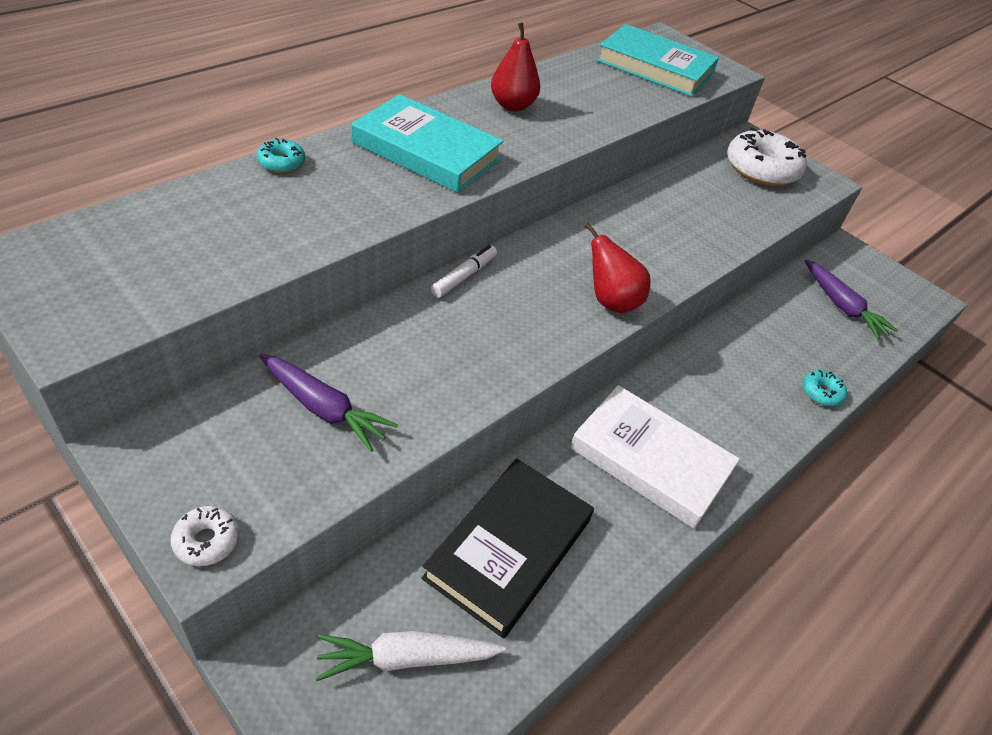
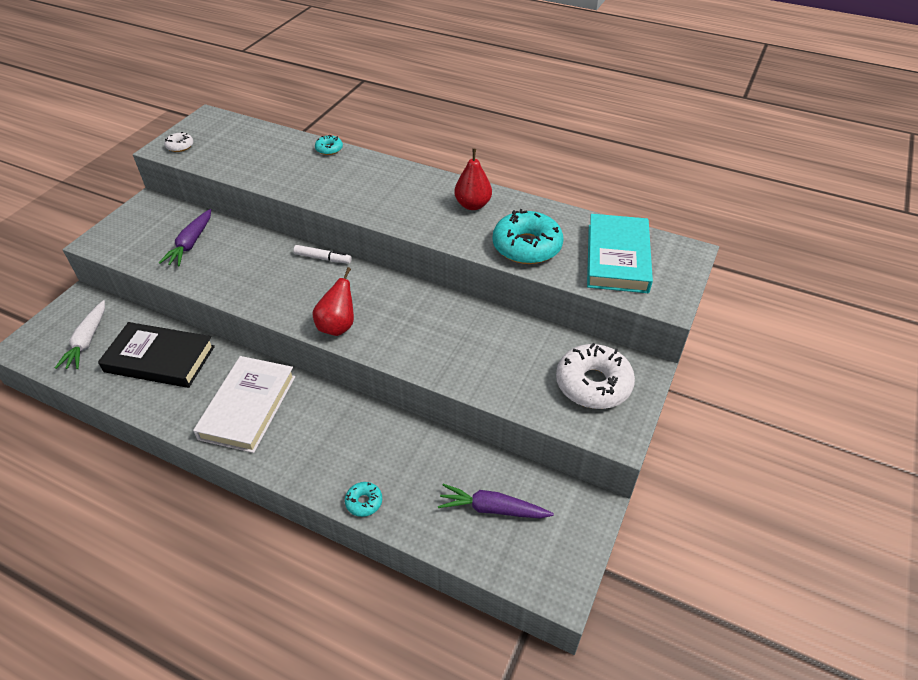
camera: 75 degrees right, 0 degrees up
(207, 541) = (102, 240): white donut -> white donut (180, 146)
(406, 658) = (87, 341): white carrot -> white carrot turned 150 degrees counterclockwise
(426, 151) = (382, 188): turquoise book -> none
(610, 102) = (526, 246): none -> turquoise donut
(842, 306) = (492, 509): purple carrot -> purple carrot turned 60 degrees clockwise

